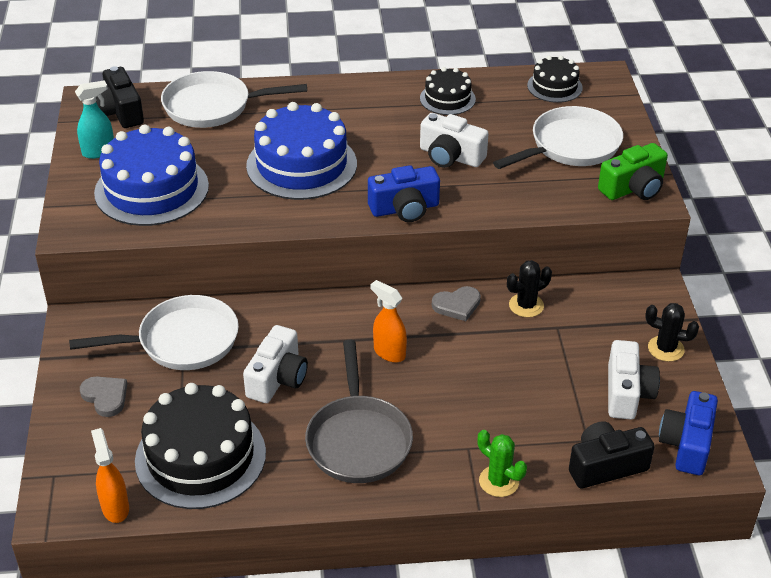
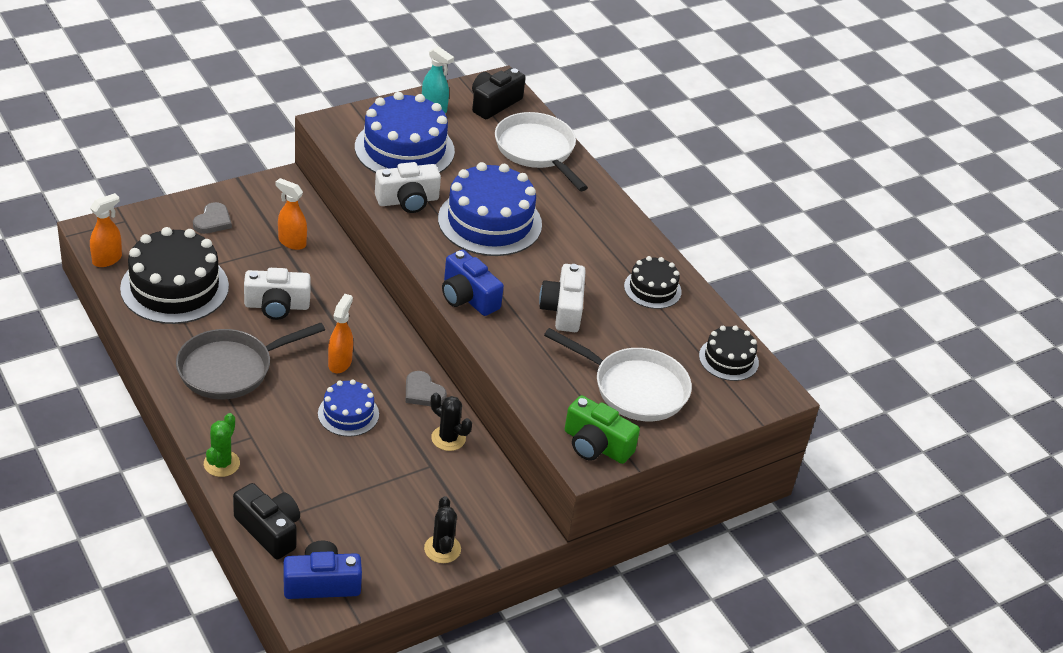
camera: 60 degrees right, 0 degrees up
(182, 341) = (292, 242): white pan -> orange spray bottle
(465, 366) = (348, 414): none -> blue cake
(627, 393) = (368, 530): white camera -> white camera (408, 201)

